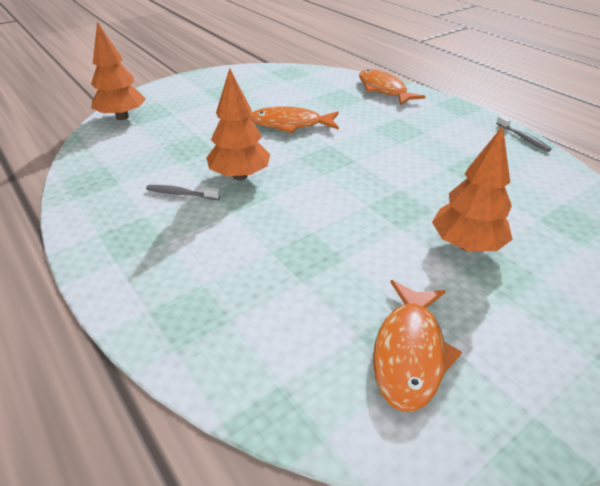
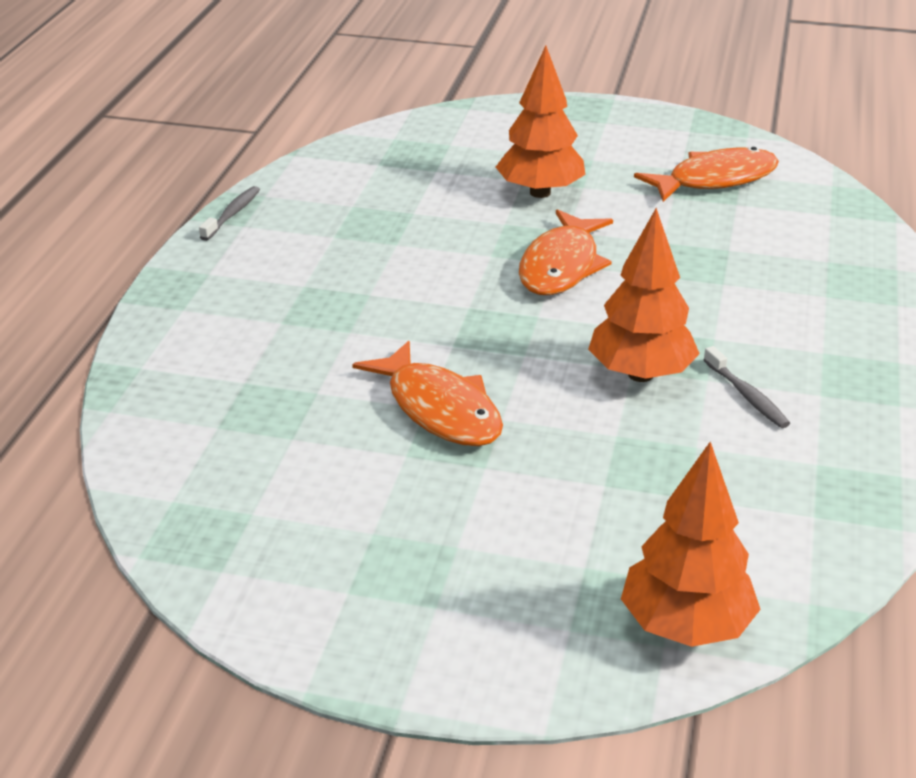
camera: 130 degrees left, 5 degrees down
(383, 90) = (171, 377): orange fish -> orange fish (561, 266)

